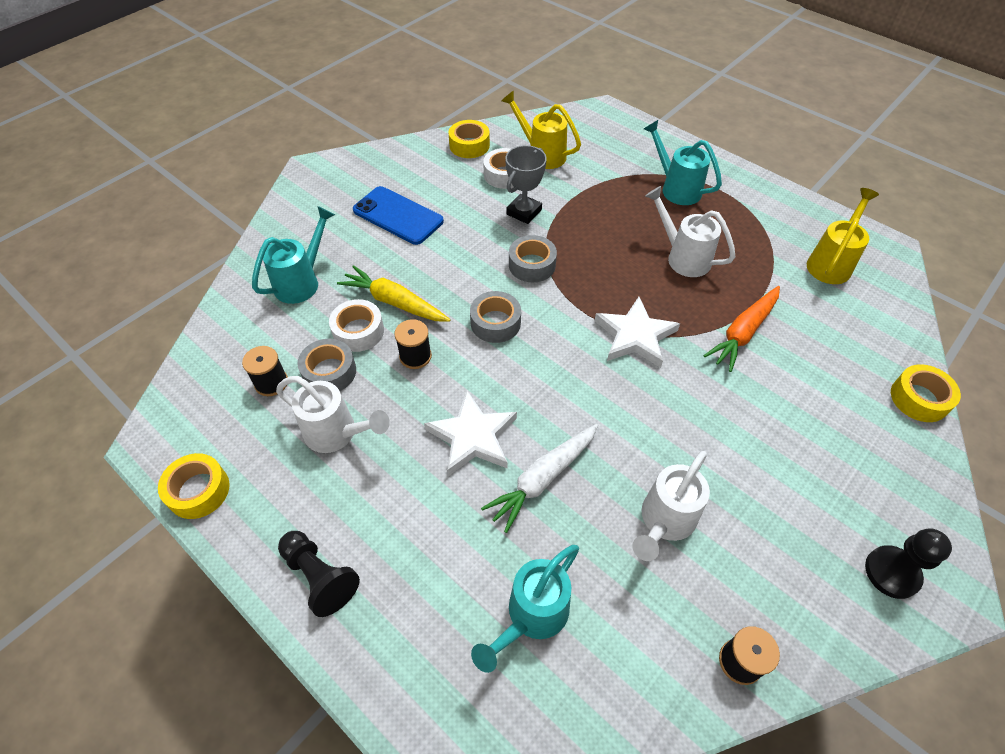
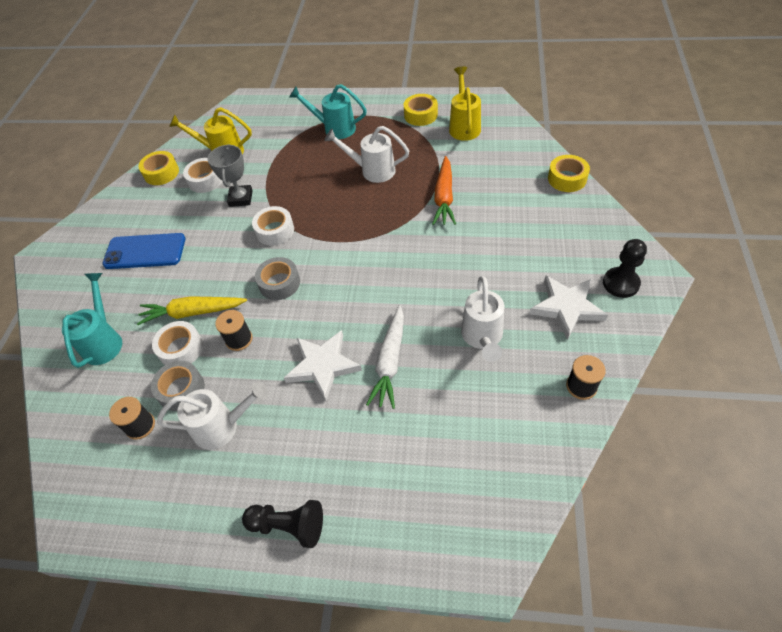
camera: 30 degrees left, 0 degrees up
(198, 490) = (145, 537): yellow tape -> yellow tape (420, 115)
(531, 616) = (447, 447): turquoise watering can -> none
(532, 265) = (275, 230): grey tape -> white tape
(635, 336) = (380, 237): white star -> white star (566, 307)

